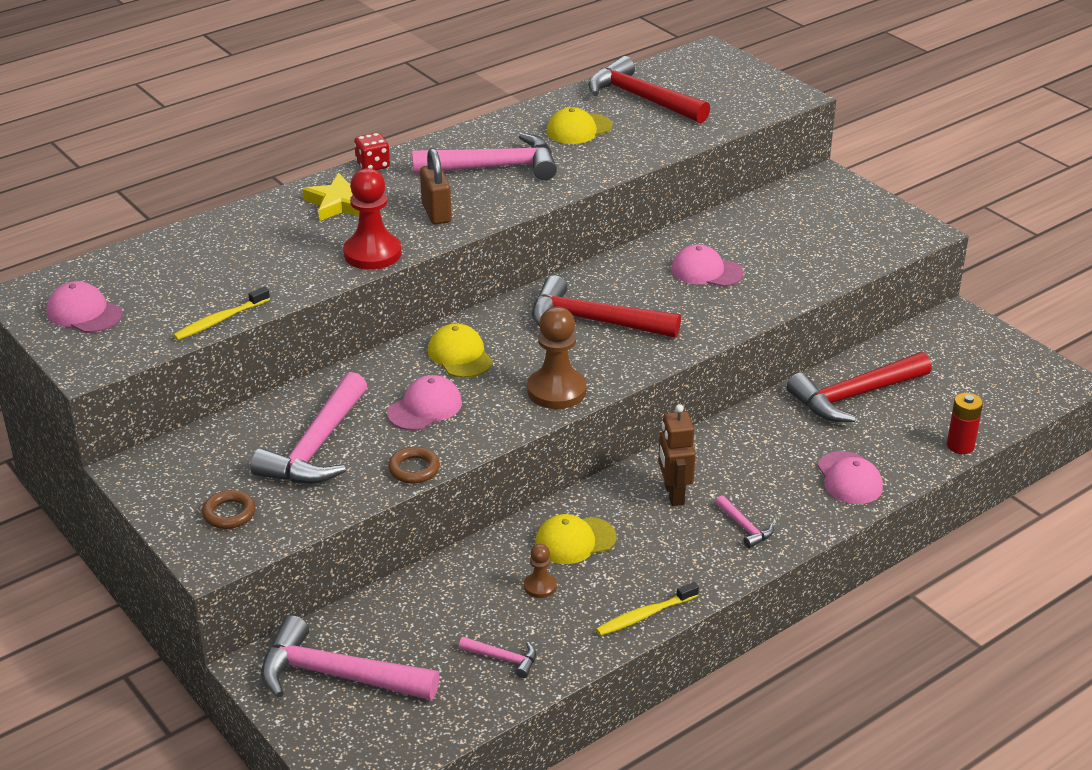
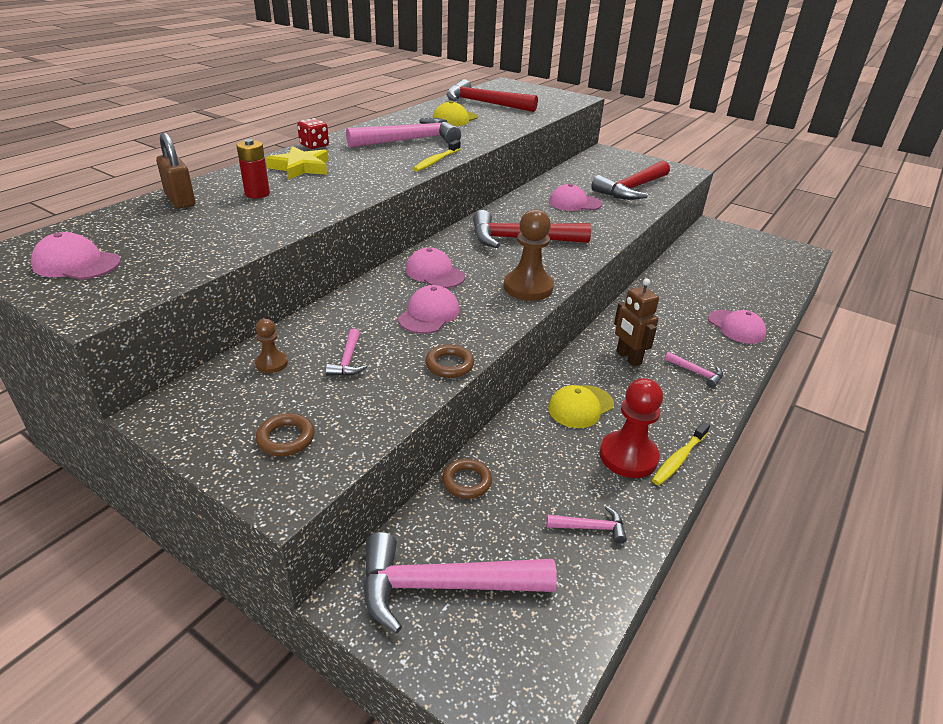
camera: 20 degrees left, 0 degrees up
(220, 320) = (227, 254): yellow toothbrush -> yellow toothbrush (436, 161)
(316, 447) = (348, 360): pink hammer -> pink hammer, size x0.45
(372, 253) = (346, 195): red pawn -> red pawn (628, 456)
(406, 593) = (466, 482): none -> brown ring
(436, 213) = (383, 167): brown padlock -> brown padlock (180, 200)
(460, 355) = (434, 273): yellow cap -> pink cap
(540, 586) = (578, 451): brown pawn -> brown pawn (271, 363)
(854, 396) = (693, 276): red hammer -> red hammer (631, 189)
(960, 446) = (783, 296): red battery -> red battery (257, 194)

